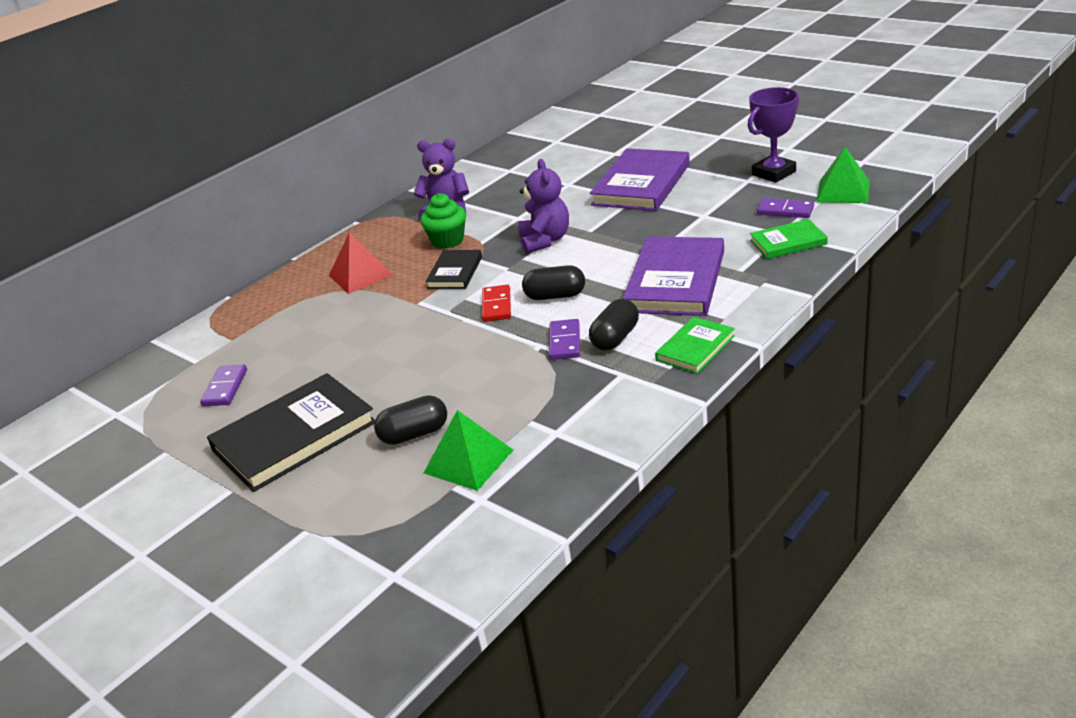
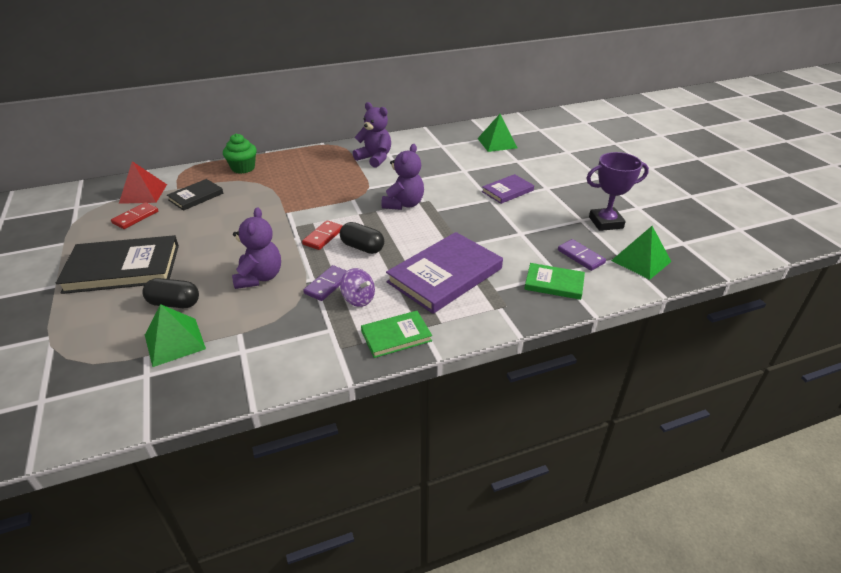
camera: 25 degrees right, 5 degrees up
(225, 388) = (135, 217): purple domino -> red domino
(360, 275) = (282, 178): red pyramid -> red pyramid (143, 193)
(447, 240) = (352, 178): green cupcake -> green cupcake (243, 168)
(455, 272) = (330, 201): black book -> black book (196, 196)
(478, 369) = (259, 277): none -> purple teddy bear
(569, 144) = (497, 143): none -> green pyramid
(615, 338) = (358, 299): black capsule -> purple spinning top
(641, 184) = (507, 191): purple book -> purple book, size x0.54

